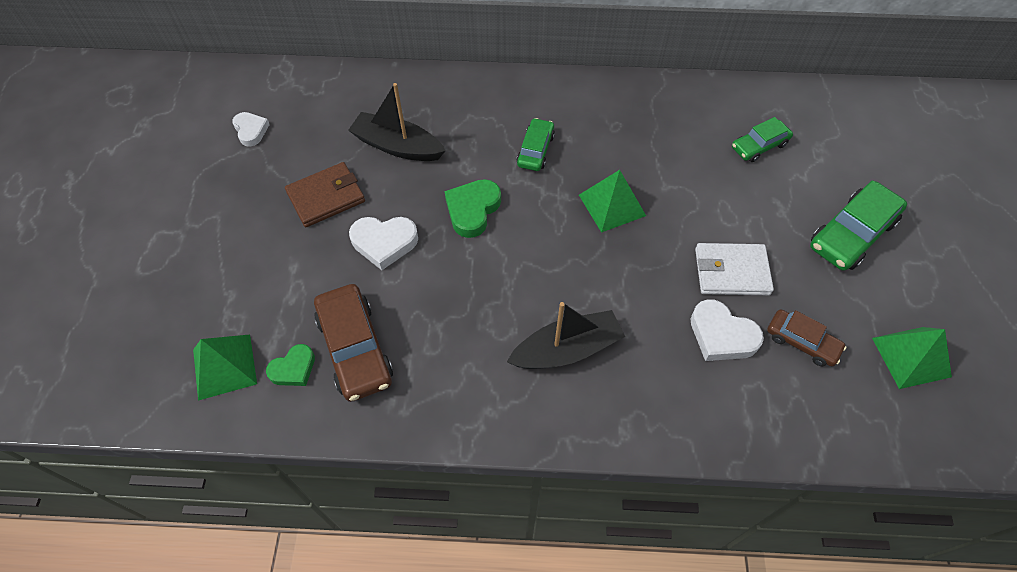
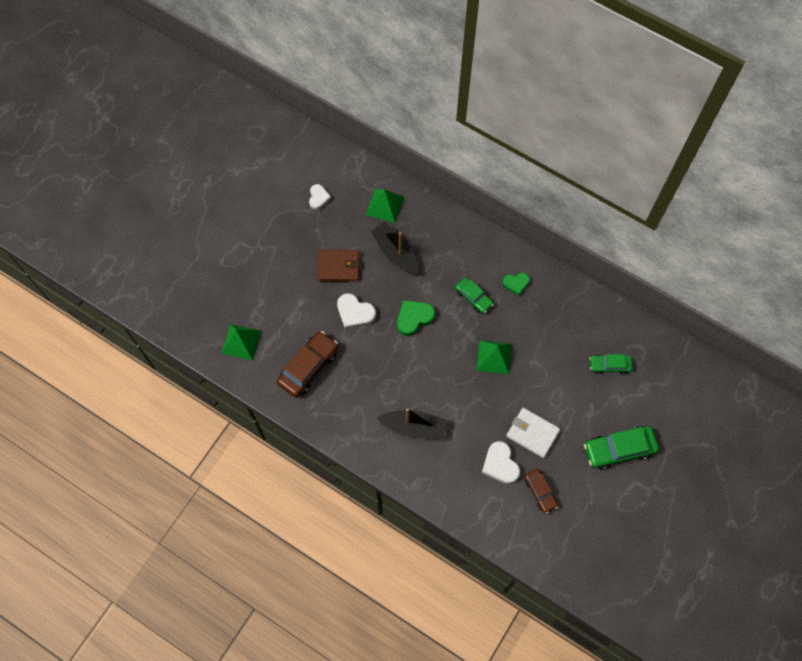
camera: 30 degrees right, 10 degrees up
(293, 368) = (273, 361): green heart -> green heart (516, 283)
(355, 348) = (308, 367): brown car -> brown car turned 150 degrees counterclockwise
(535, 150) = (473, 297): green car -> green car turned 90 degrees clockwise
(911, 357) = (592, 532): green pyramid -> green pyramid (384, 205)

